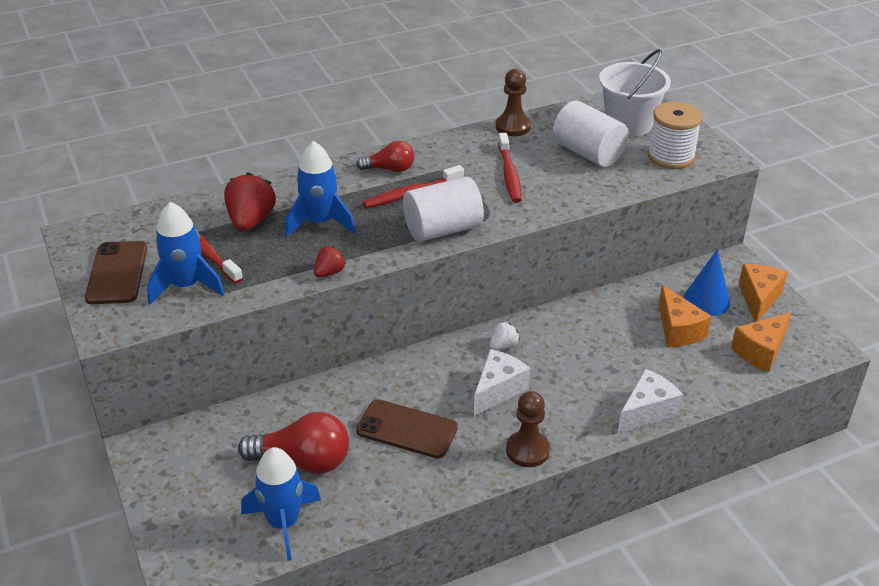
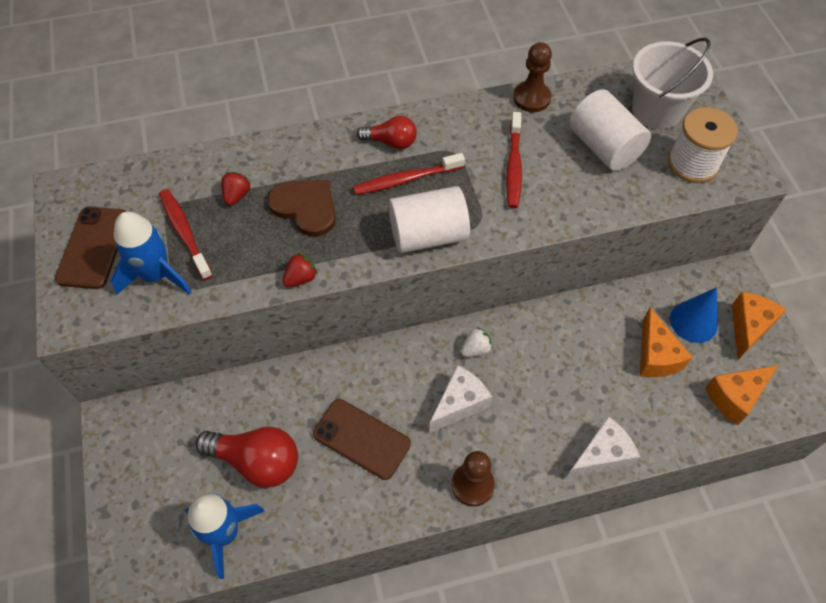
camera: 10 degrees right, 20 degrees up
(251, 221) = (237, 195): red strawberry -> red strawberry, size x0.55
(320, 222) = (305, 207): blue rocket -> brown heart

